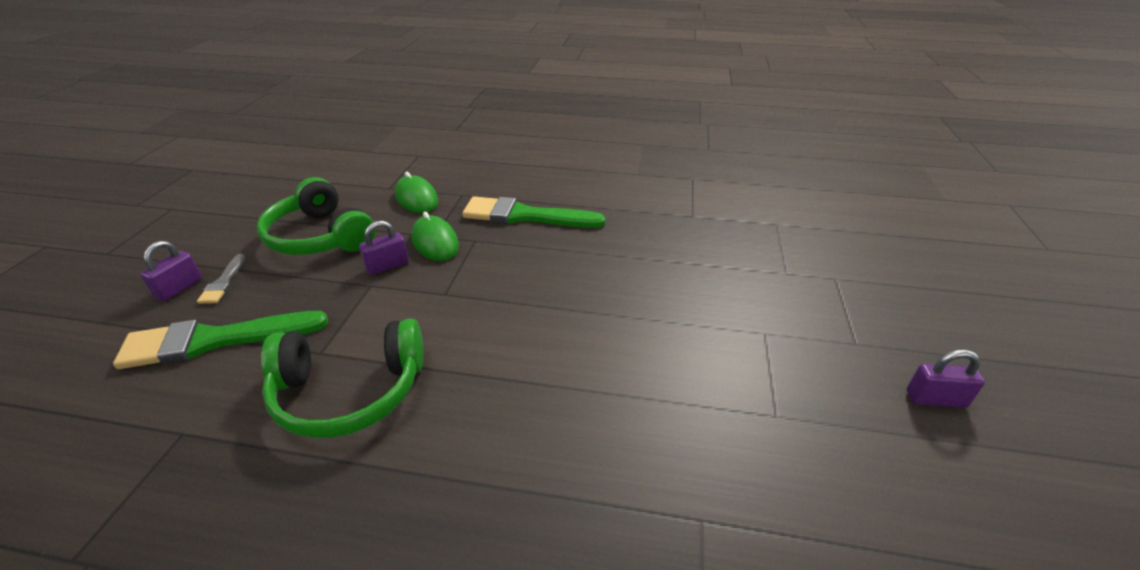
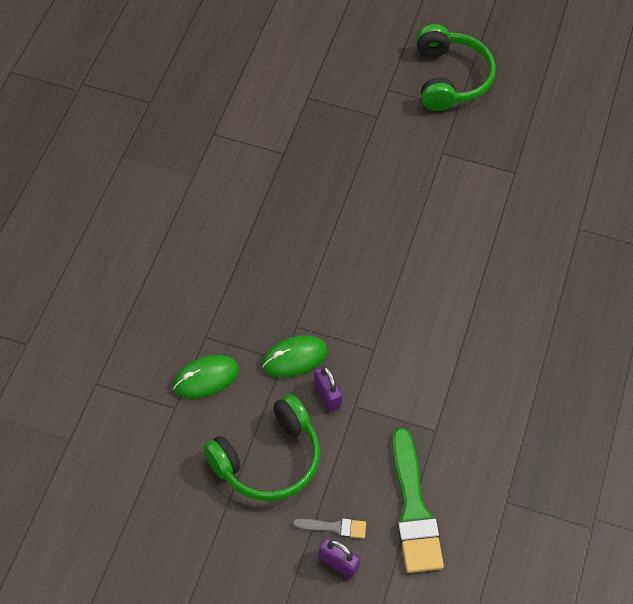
camera: 85 degrees left, 20 degrees up
(349, 392) = (477, 404): green headphones -> green headphones (450, 78)
(525, 216) = (260, 282): green brush -> none
(935, 399) = (507, 92): purple padlock -> none

